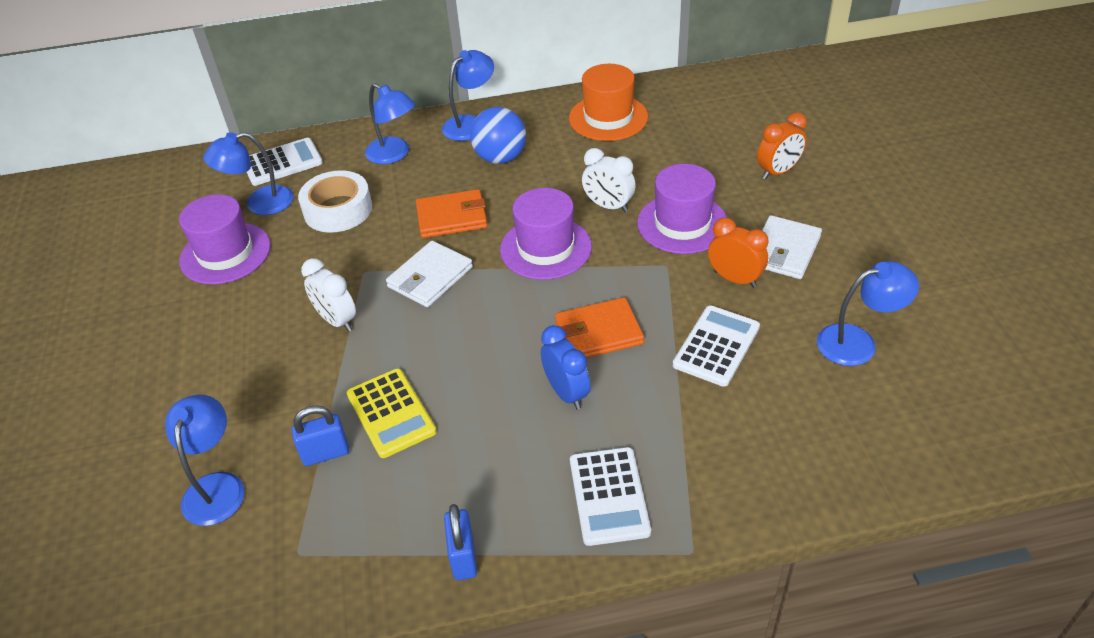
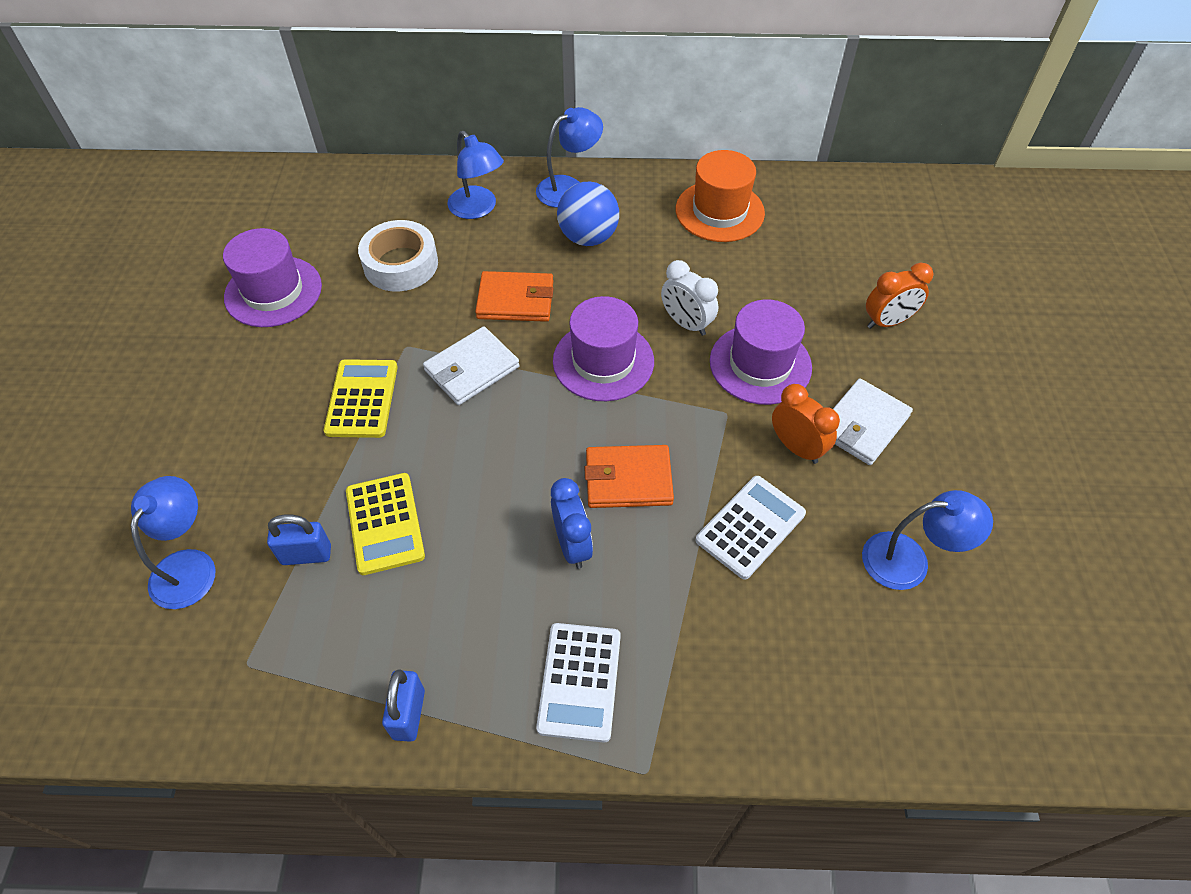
camera: 10 degrees right, 10 degrees up
(259, 203) = (323, 239): blue lamp -> none
(282, 162) = (360, 194): white calculator -> none
(337, 320) = (362, 399): white clock -> yellow calculator

